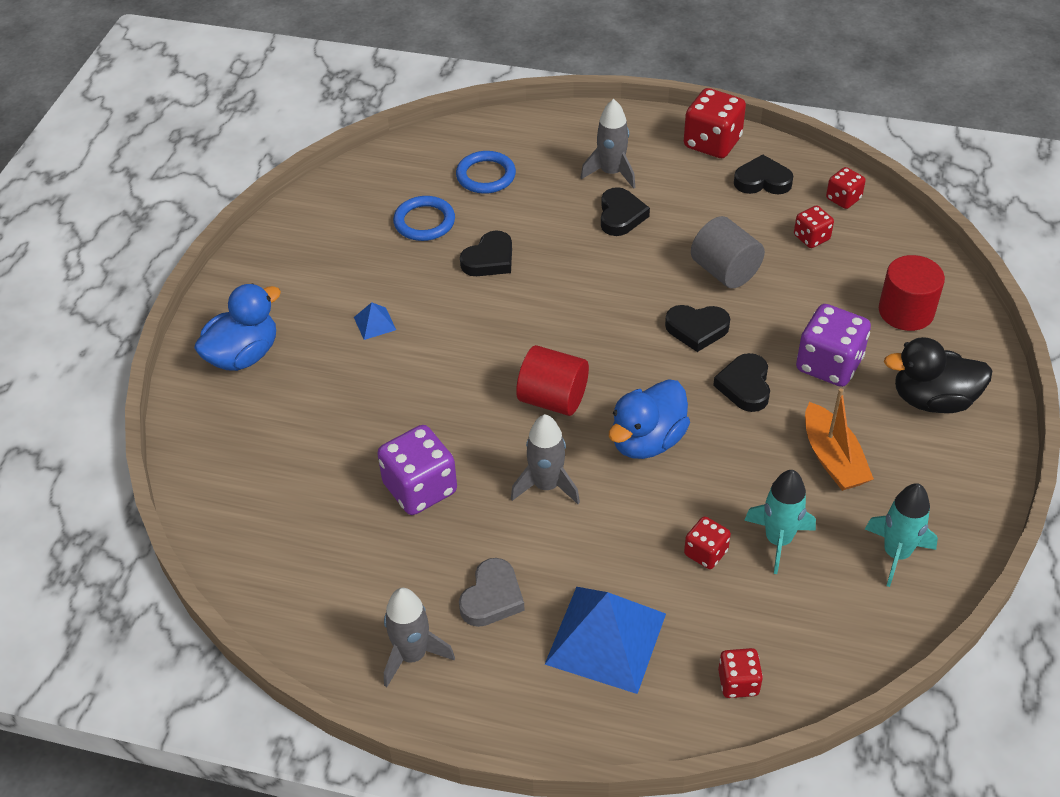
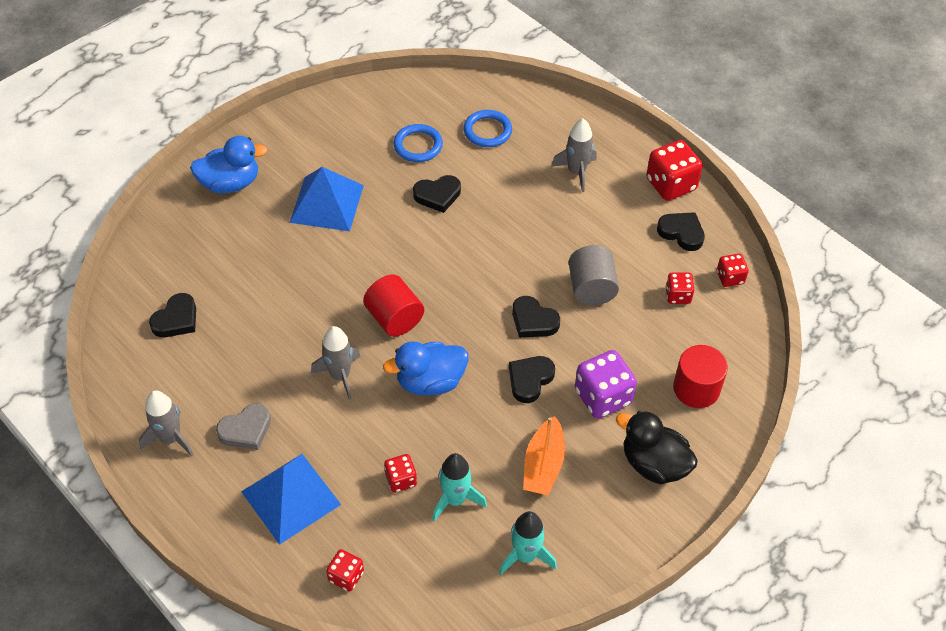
camera: 30 degrees right, 5 degrees up
(375, 323) = (327, 203): blue pyramid -> blue pyramid, size x2.33
(420, 488) = (262, 333): purple dice -> none
(621, 216) = (555, 208): black heart -> black heart (176, 319)

